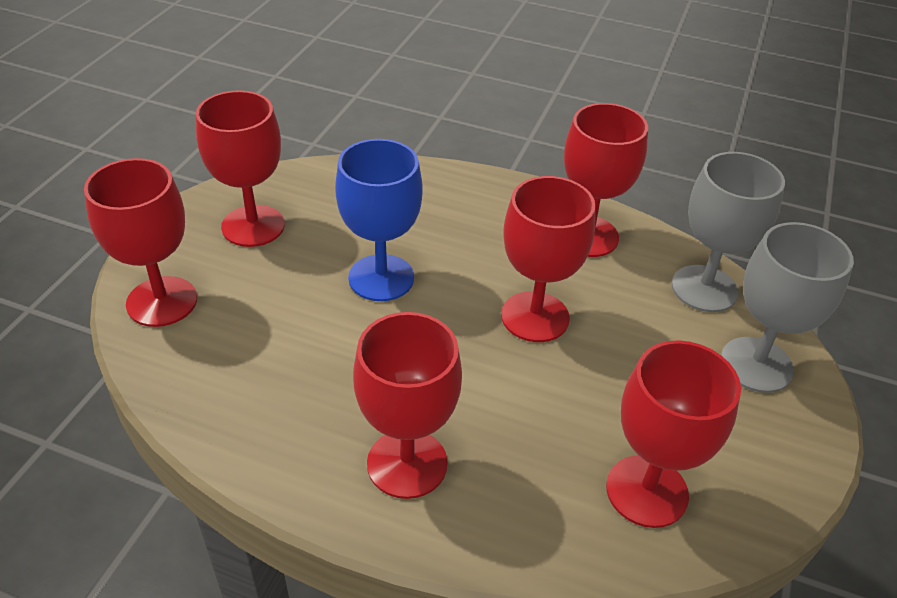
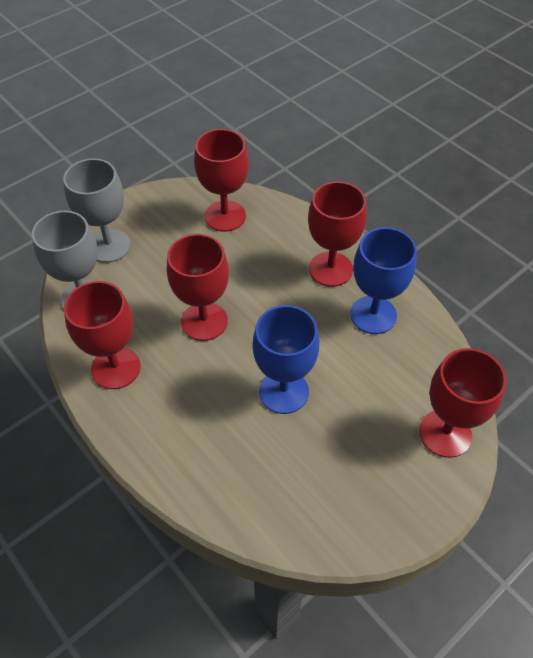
camera: 150 degrees left, 10 degrees up
(253, 226) = (359, 486): red goblet -> none
(305, 413) = (373, 315): none -> blue goblet

